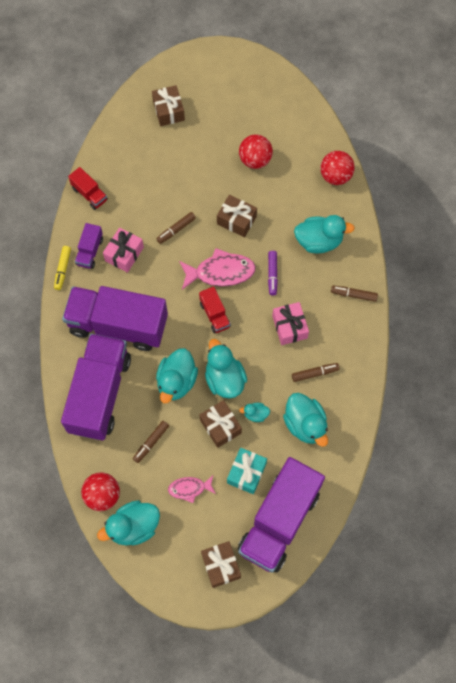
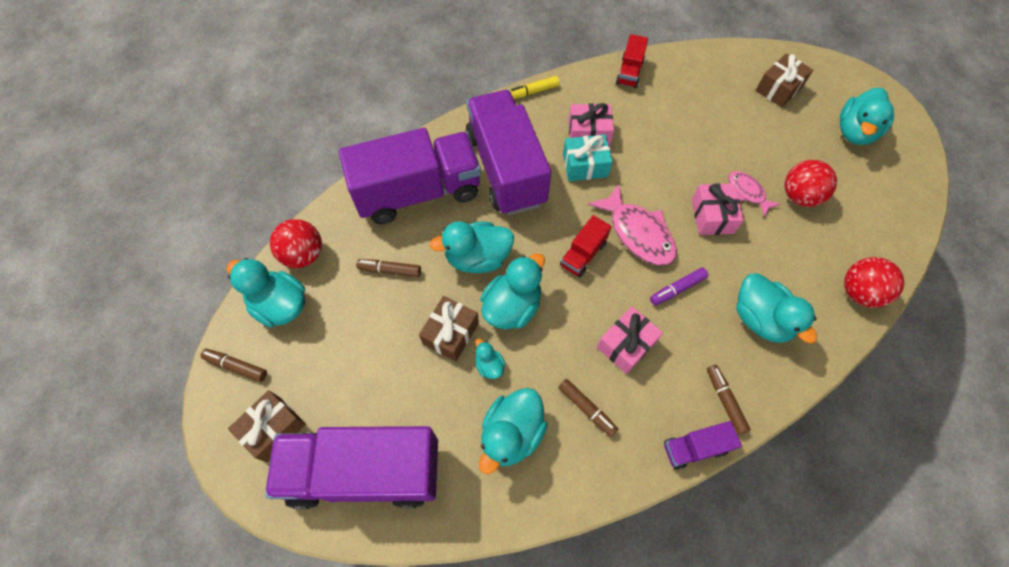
camera: 60 degrees right, 5 degrees down
(90, 251) = (568, 103): purple truck -> purple truck (694, 448)
(176, 230) = (652, 165): brown marker -> brown marker (236, 366)
(189, 488) = (355, 340): pink fish -> pink fish (747, 192)
(231, 92) = (854, 132): none -> turquoise duck
(236, 220) = (712, 216): brown gift -> pink gift
(246, 473) = (408, 395): turquoise gift -> turquoise gift (585, 165)

